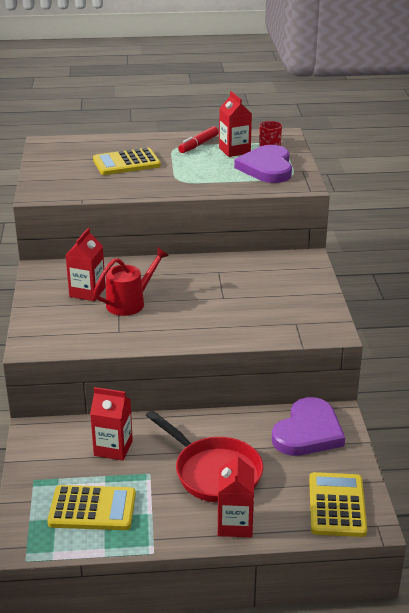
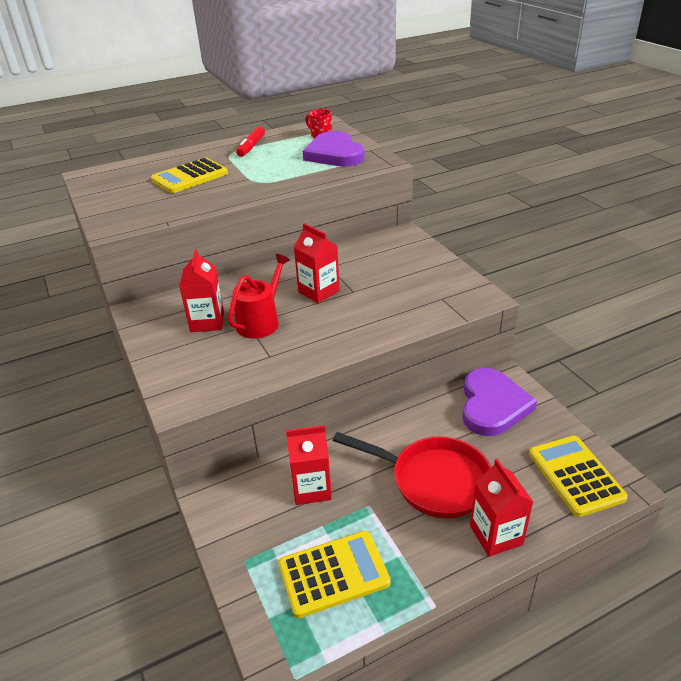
camera: 20 degrees left, 5 degrees up
(234, 150) = (291, 145): red carton -> red carton (318, 291)

